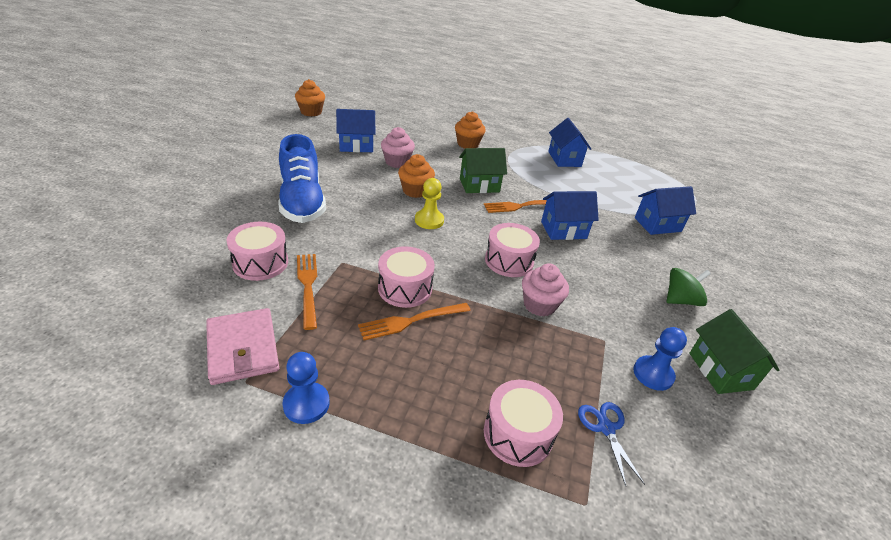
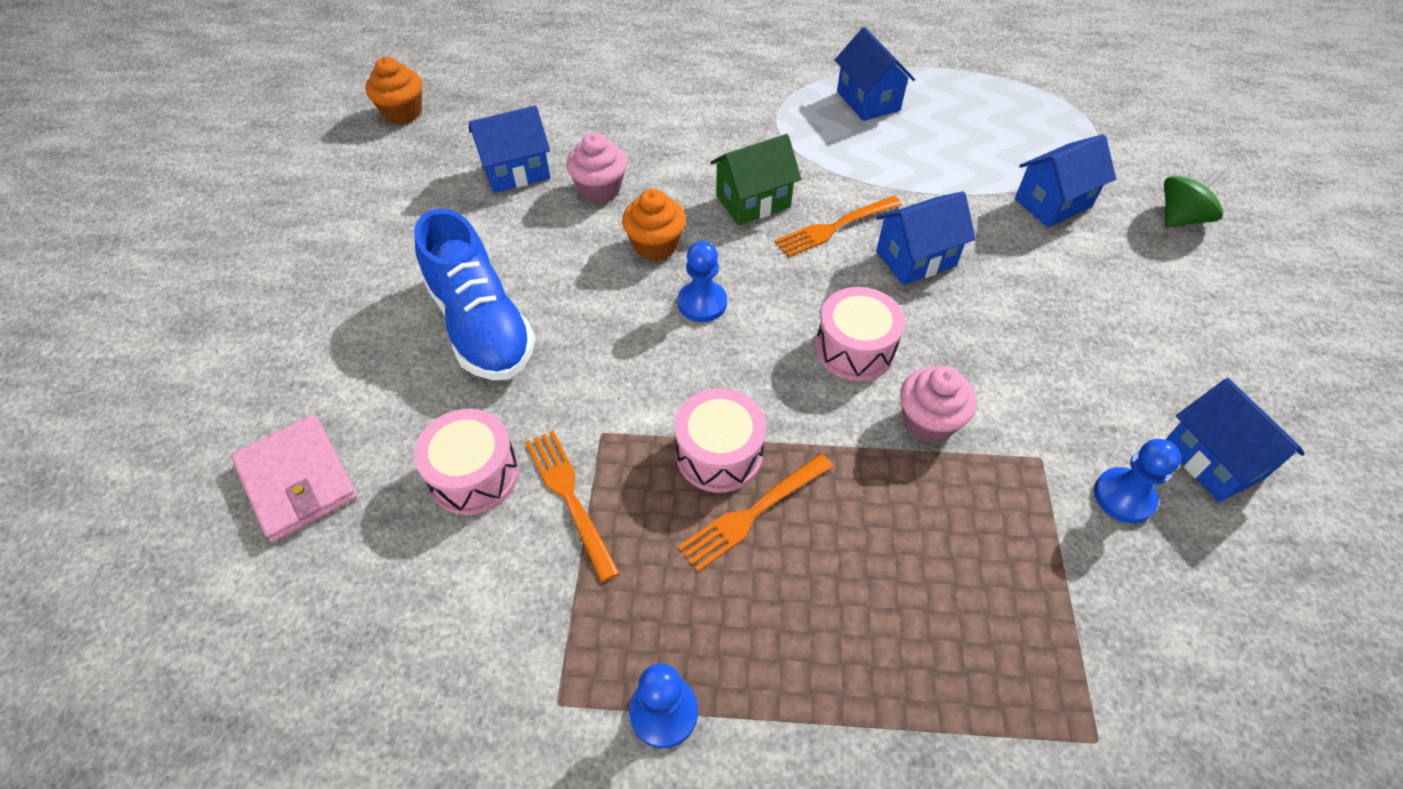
camera: 10 degrees left, 15 degrees up
(243, 348) = (525, 646): pink wallet -> pink wallet (297, 480)
(429, 220) = (702, 303): yellow pawn -> blue pawn
(468, 144) = (700, 112): orange cupcake -> none
(518, 434) = (974, 661): pink drum -> none
(606, 428) = (1087, 611): blue scissors -> none
(680, 300) = (1126, 347): green spinning top -> green spinning top (1180, 218)
(720, 371) = (1212, 460): green house -> blue house

